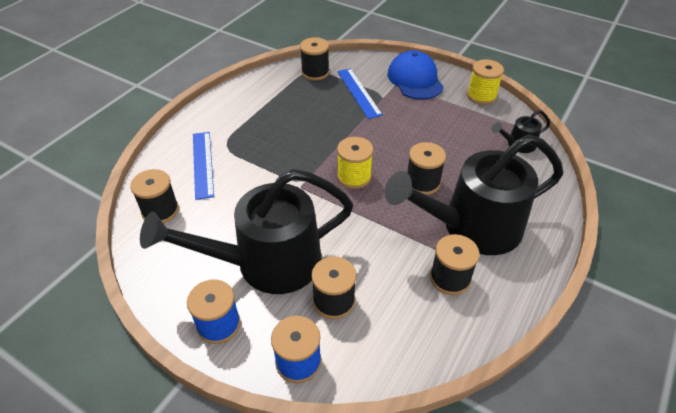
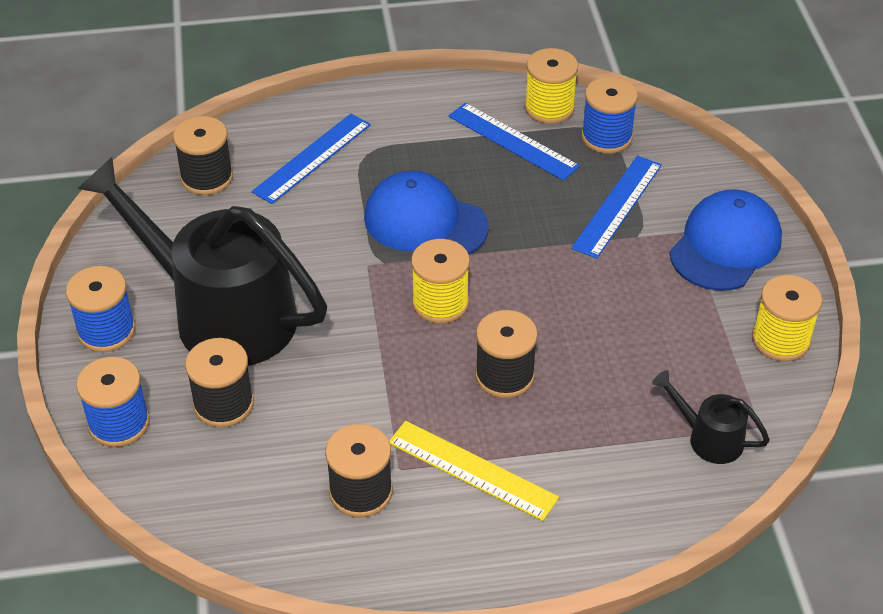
camera: 50 degrees right, 0 degrees up
(276, 77) = (549, 108): none -> yellow spool
(282, 97) = (512, 141): none -> blue ruler
(296, 152) = (425, 222): none -> blue cap
(315, 72) = (606, 137): black spool -> blue spool
(471, 227) = (472, 470): black watering can -> yellow ruler

